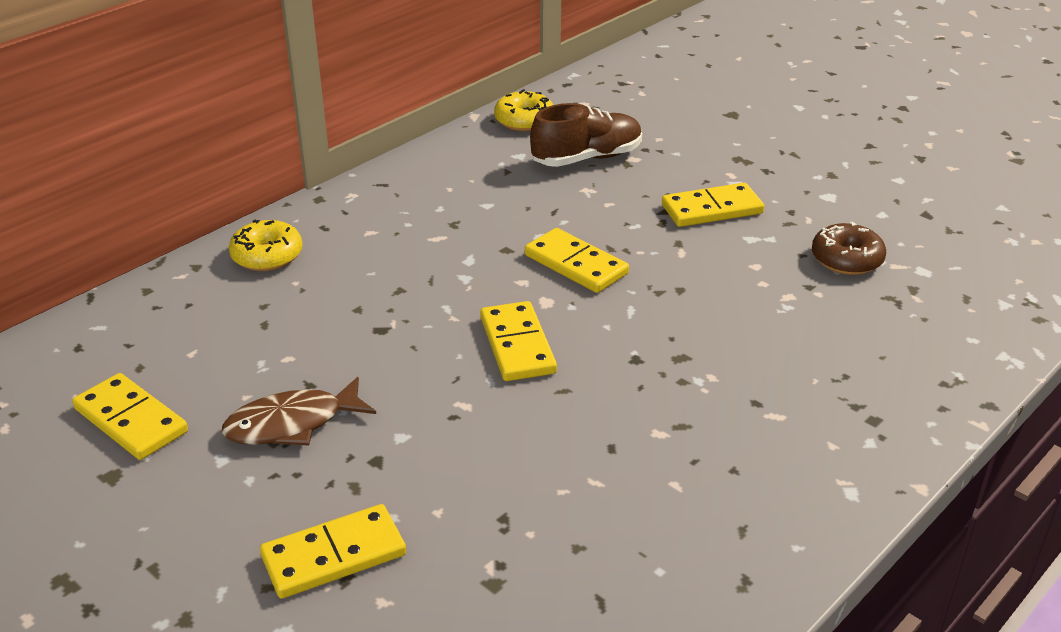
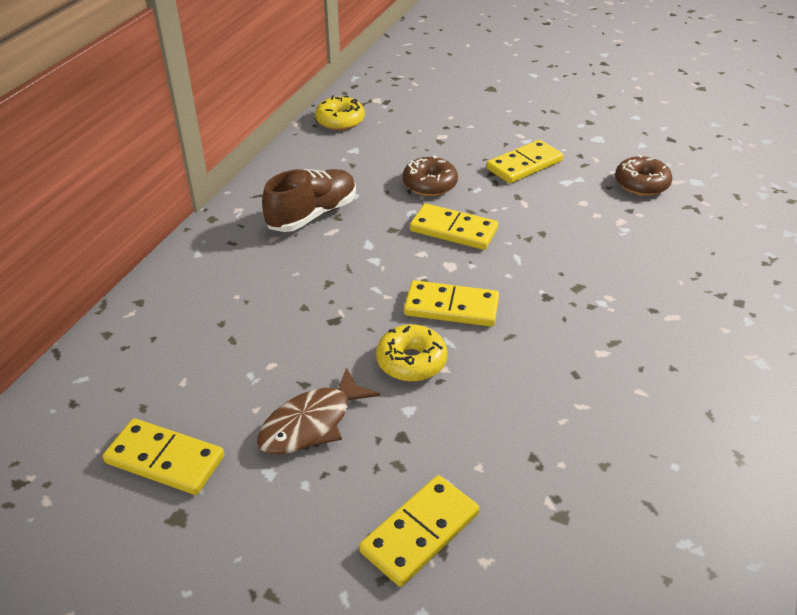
camera: 20 degrees left, 5 degrees up
(267, 256) = (198, 278): yellow donut -> yellow donut (411, 361)
(517, 345) = (451, 307): yellow domino -> yellow domino turned 45 degrees counterclockwise
(582, 209) = (429, 184): none -> brown donut
(587, 158) = (407, 142): brown shoe -> brown shoe (312, 215)

